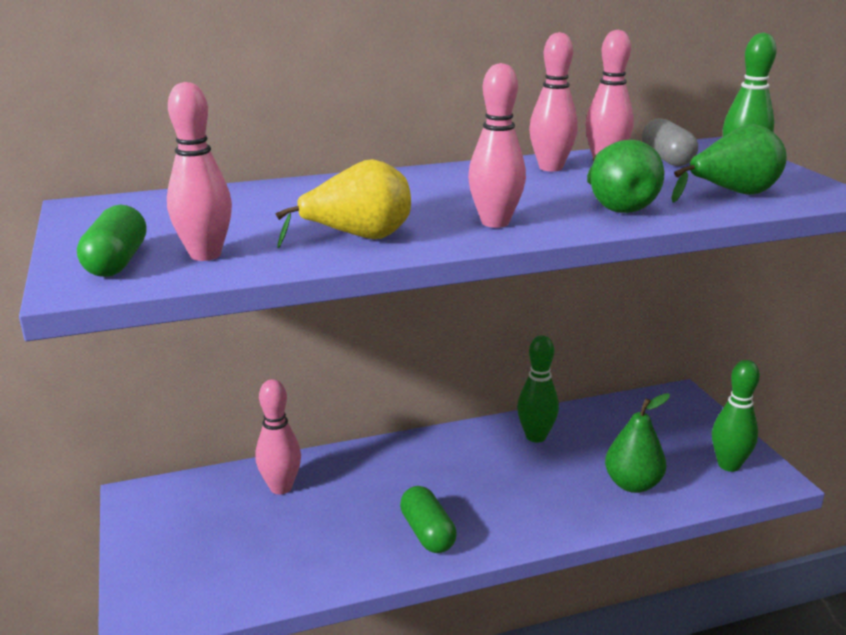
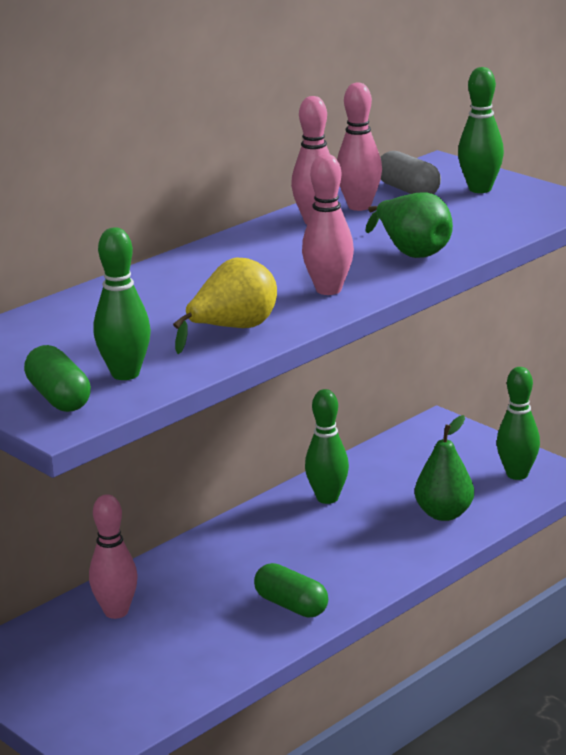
camera: 25 degrees left, 0 degrees up
(205, 255) = (125, 374): pink bowling pin -> green bowling pin
(732, 194) = (492, 219): green pear -> none

